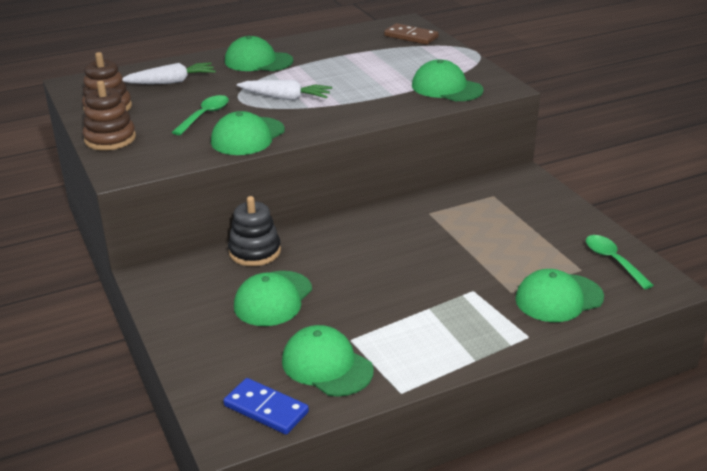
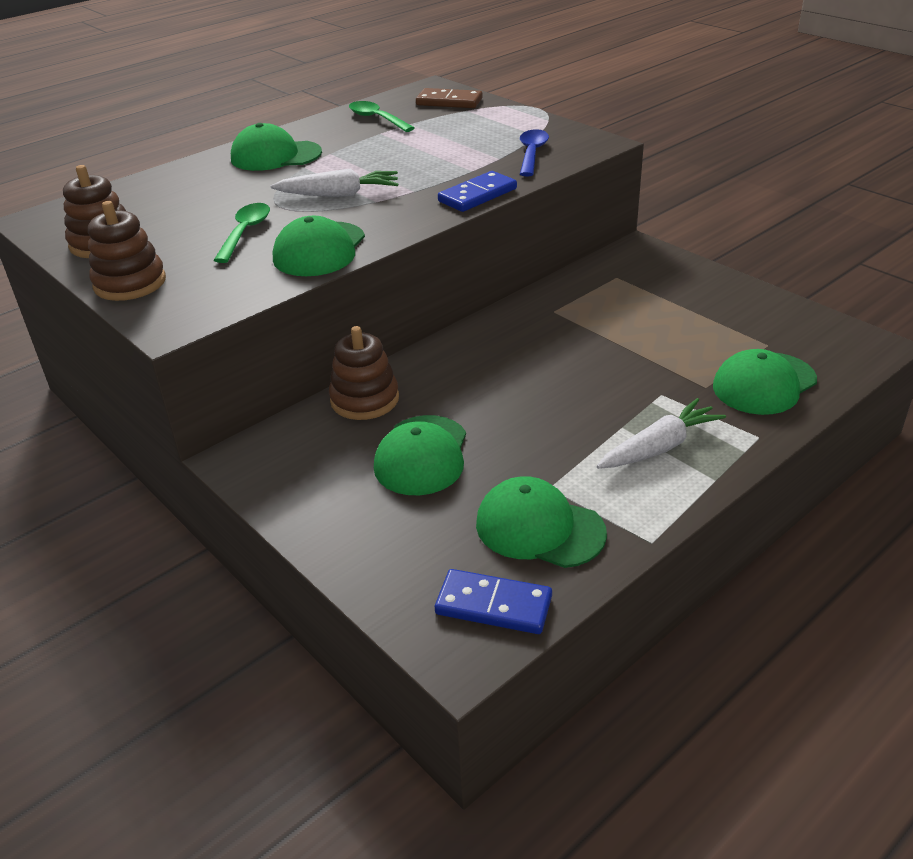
camera: 15 degrees left, 5 degrees up
(171, 82) = (173, 197): white carrot -> white carrot (659, 447)
(255, 252) = (364, 399): black stacking toy -> brown stacking toy
(384, 114) = (477, 195): none -> blue domino
(446, 88) = (532, 153): green cap -> blue spoon
(613, 261) = (796, 328): green spoon -> green spoon (376, 119)

